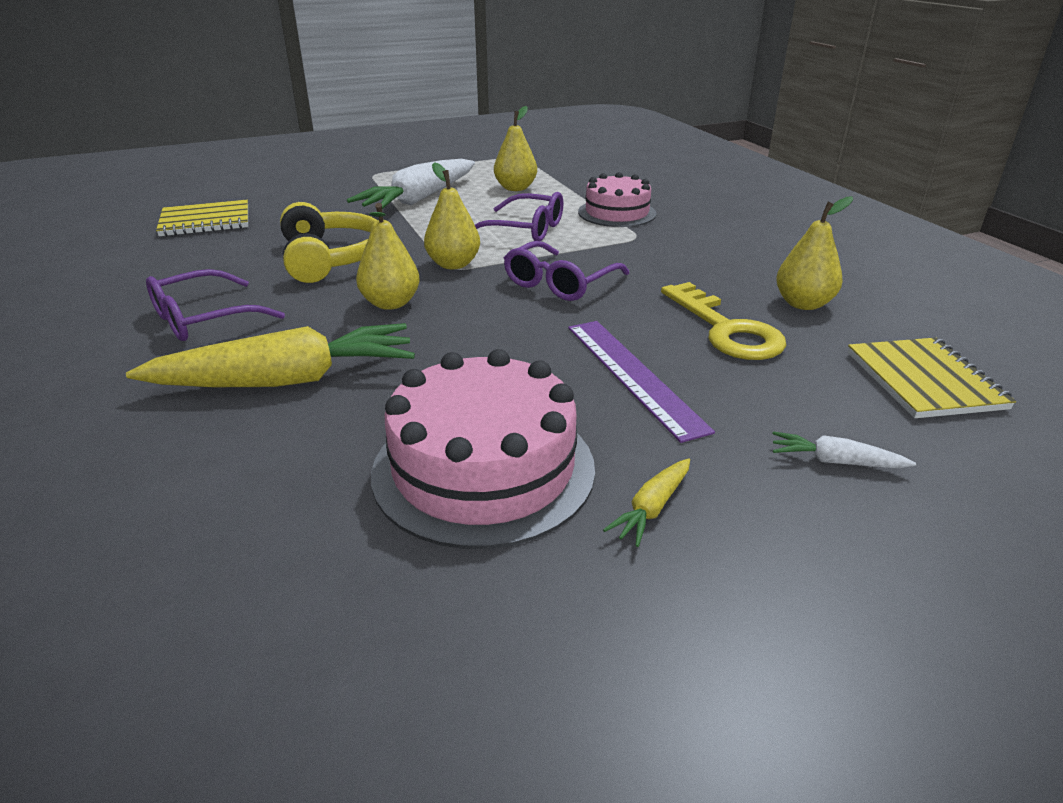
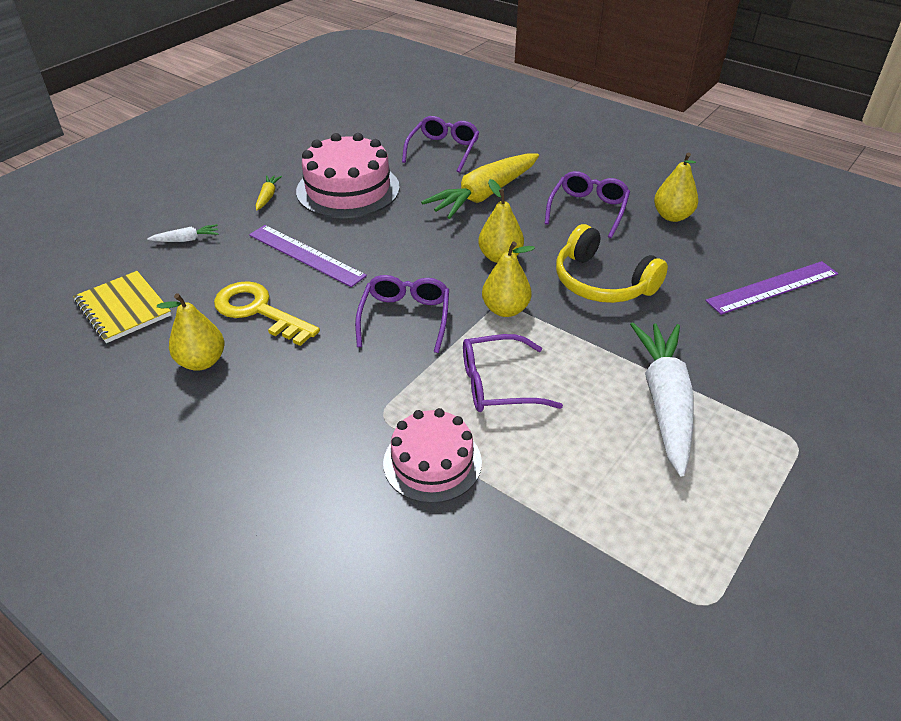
camera: 150 degrees right, 10 degrees up
(203, 499) = (443, 150): none -> purple glasses
(205, 221) = (772, 287): yellow notebook -> purple ruler
(515, 188) = (597, 478): yellow pear -> yellow pear (672, 216)

